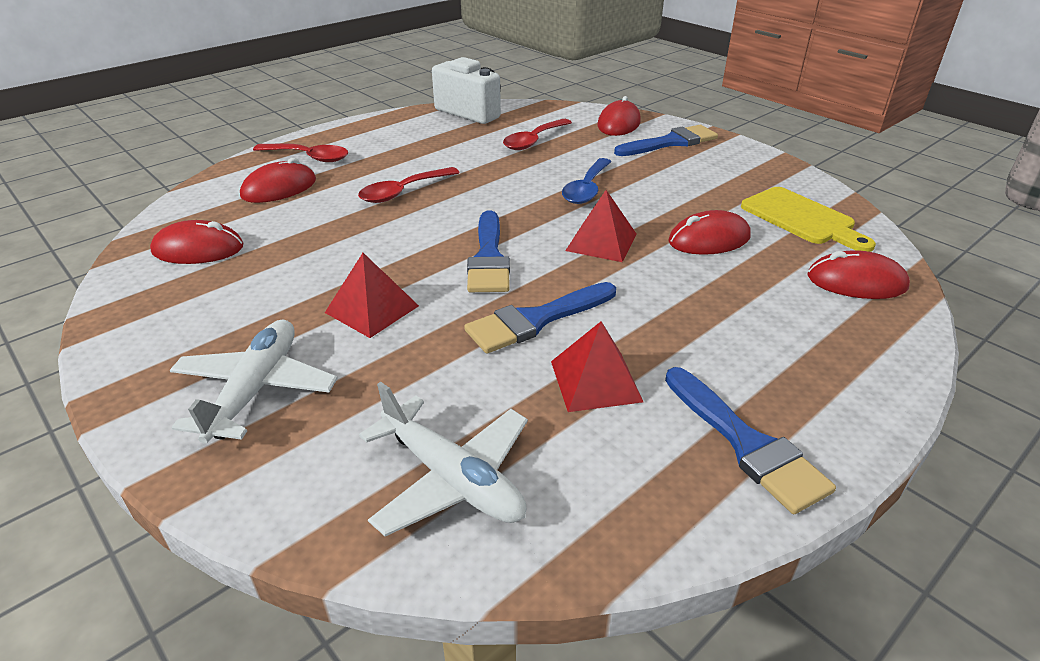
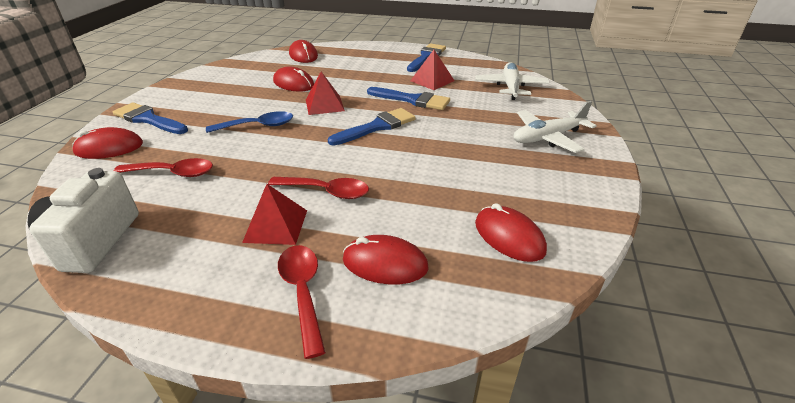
camera: 125 degrees left, 0 degrees up
(372, 309) = (462, 138): red pyramid -> red pyramid (276, 226)
(801, 218) = (249, 70): yellow cutting board -> none

